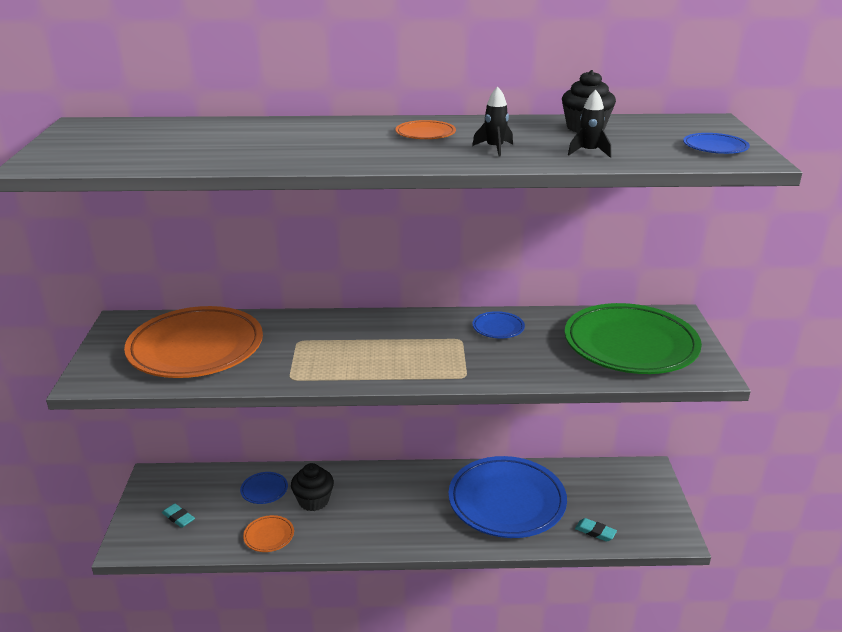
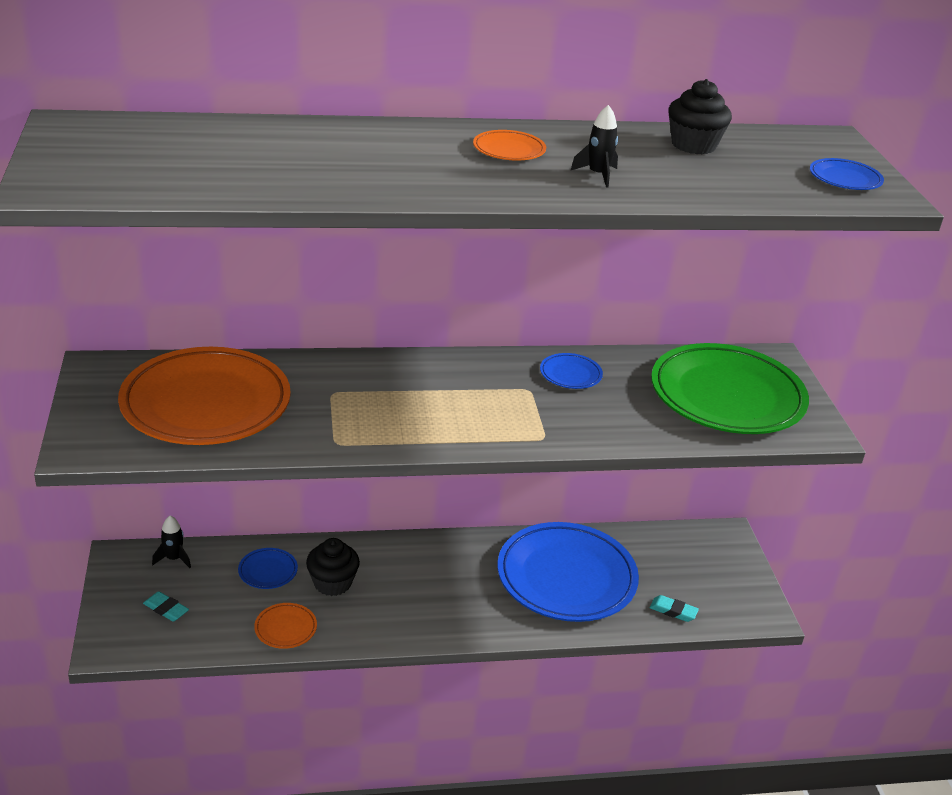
camera: 10 degrees left, 5 degrees up
(589, 152) = (707, 183): black rocket -> black rocket (174, 559)

